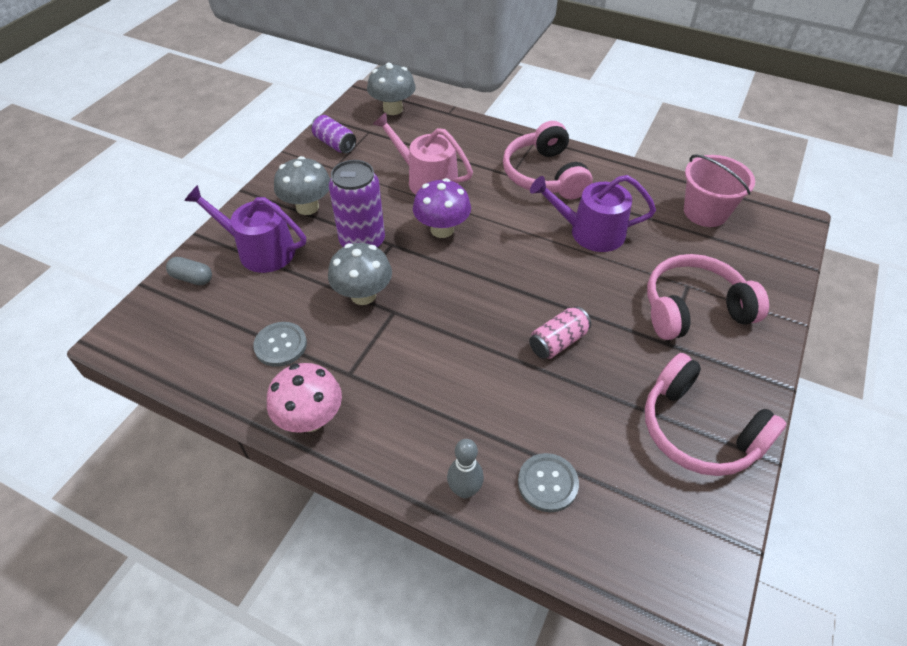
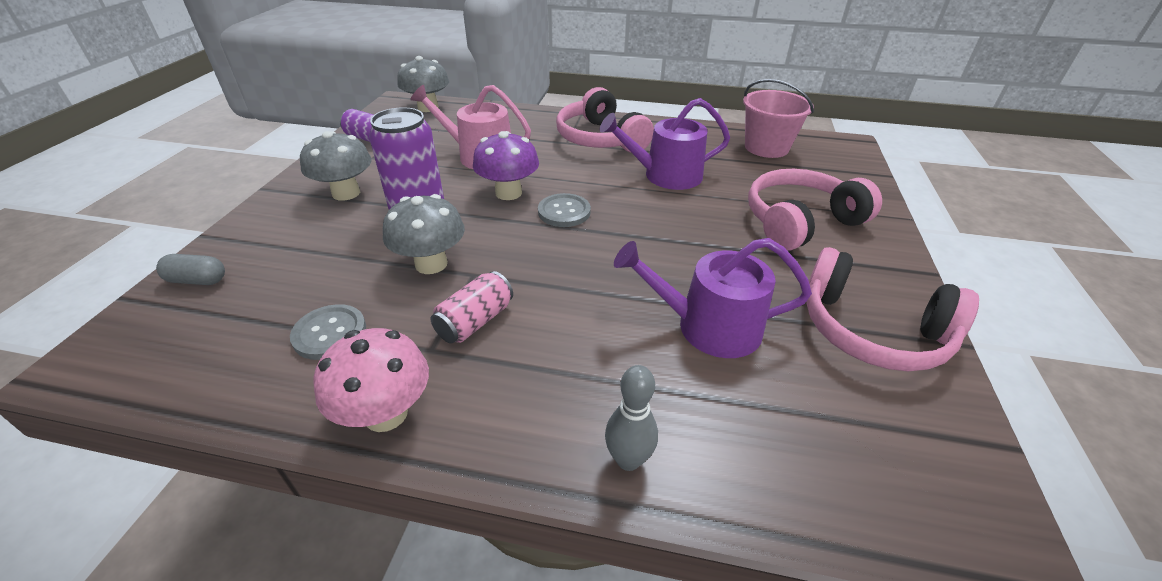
camera: 15 degrees left, 10 degrees down
(260, 250) = (290, 240): purple watering can -> purple watering can (708, 326)
(547, 483) = (732, 426): grey button -> grey button (564, 212)
(558, 342) = (676, 273): pink can -> pink can (475, 321)

